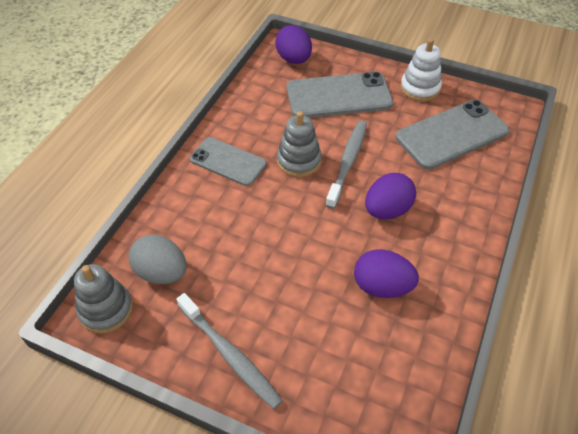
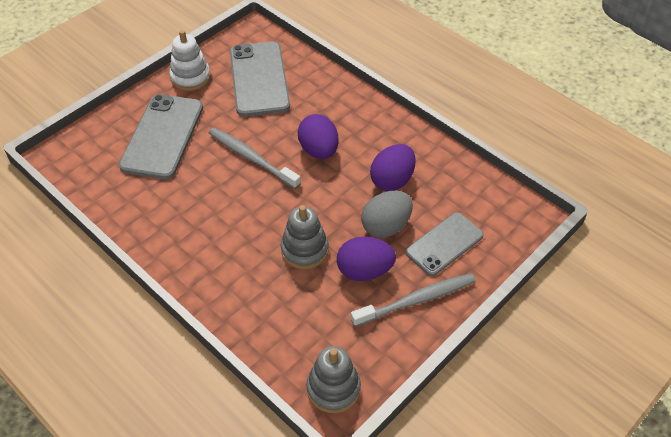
camera: 70 degrees left, 0 degrees up
(161, 272) = (310, 333): grey egg -> grey egg (386, 226)
(228, 161) = (199, 248): grey phone -> grey phone (444, 244)
(294, 59) = (84, 153): purple egg -> purple egg (364, 271)
(299, 161) = (229, 192): grey stacking toy -> grey stacking toy (304, 250)

